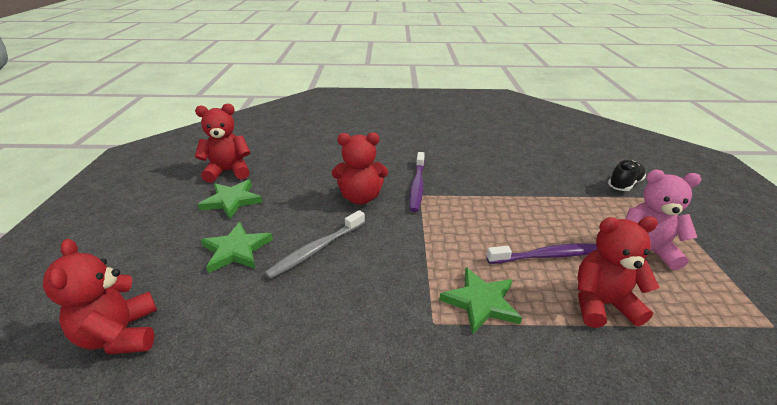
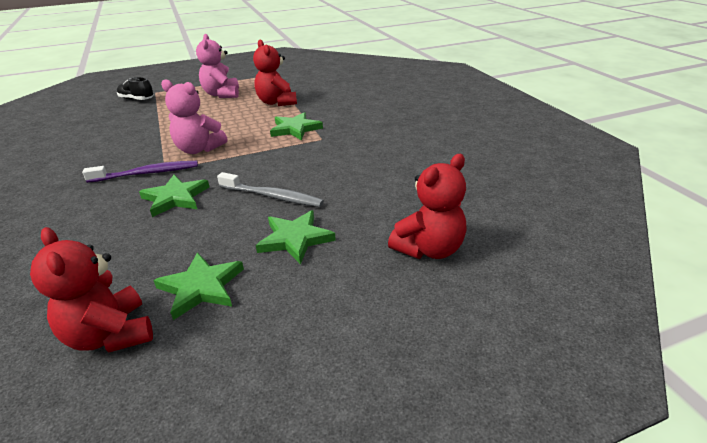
camera: 110 degrees left, 0 degrees up
(360, 197) = (175, 198): red teddy bear -> green star
(454, 216) = (198, 149): none -> pink teddy bear
(547, 256) = (239, 116): purple toothbrush -> none

